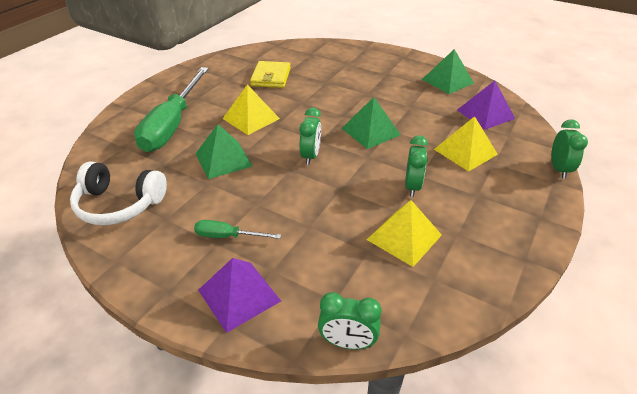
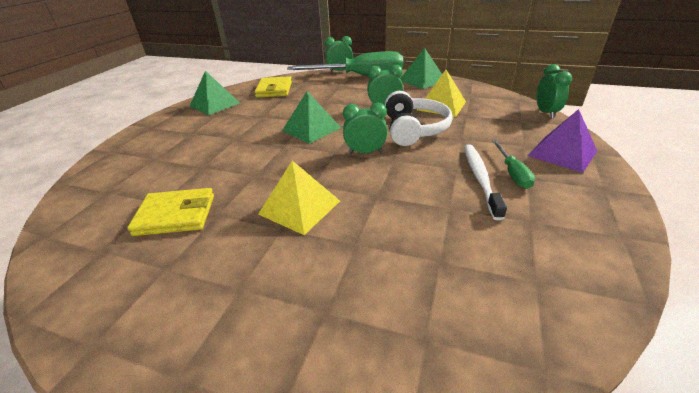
camera: 100 degrees left, 5 degrees down
(119, 204) = (549, 274): white headphones -> white headphones (414, 129)
(172, 124) = (334, 290): green screwdriver -> green screwdriver (360, 76)
(223, 159) = (400, 207): green pyramid -> green pyramid (422, 80)
(232, 212) = (480, 178): none -> white toothbrush
(465, 151) = (330, 94): yellow pyramid -> none
(485, 114) = (274, 90): purple pyramid -> yellow wallet

